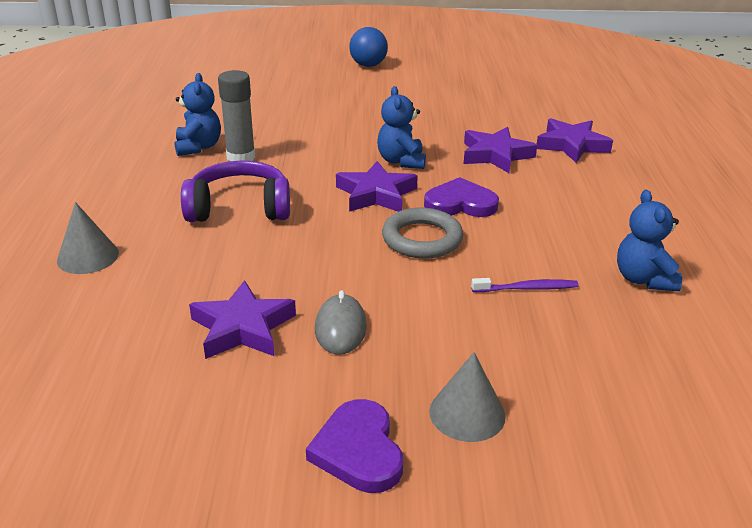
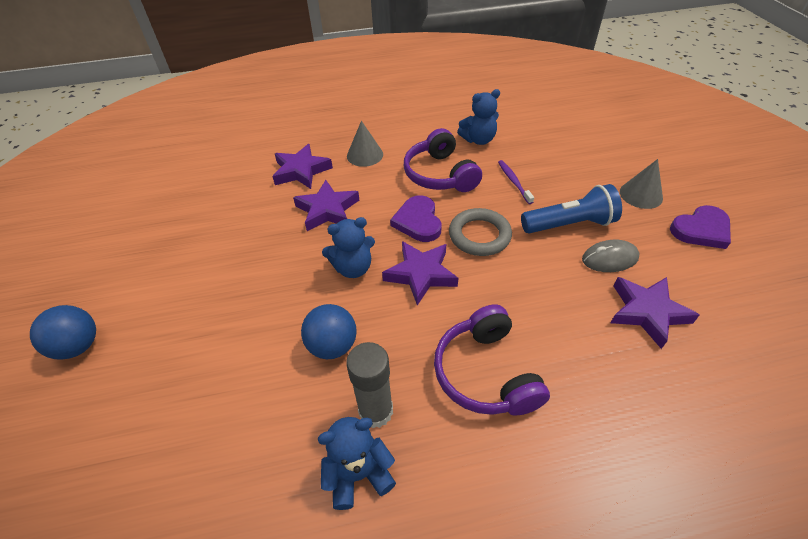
camera: 100 degrees left, 15 degrees up
(88, 257) = (638, 483): grey cone -> grey cone (365, 155)
(313, 146) = (332, 345): none -> blue ball
(419, 313) = (569, 224): none -> blue flashlight
(552, 231) = (440, 175): none -> purple headphones

